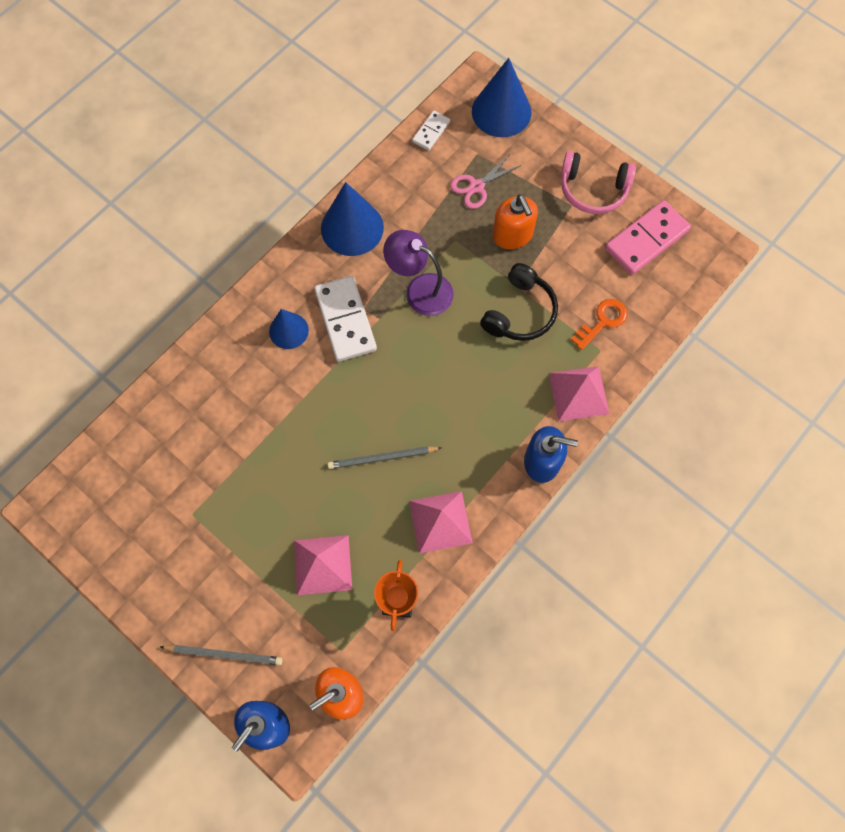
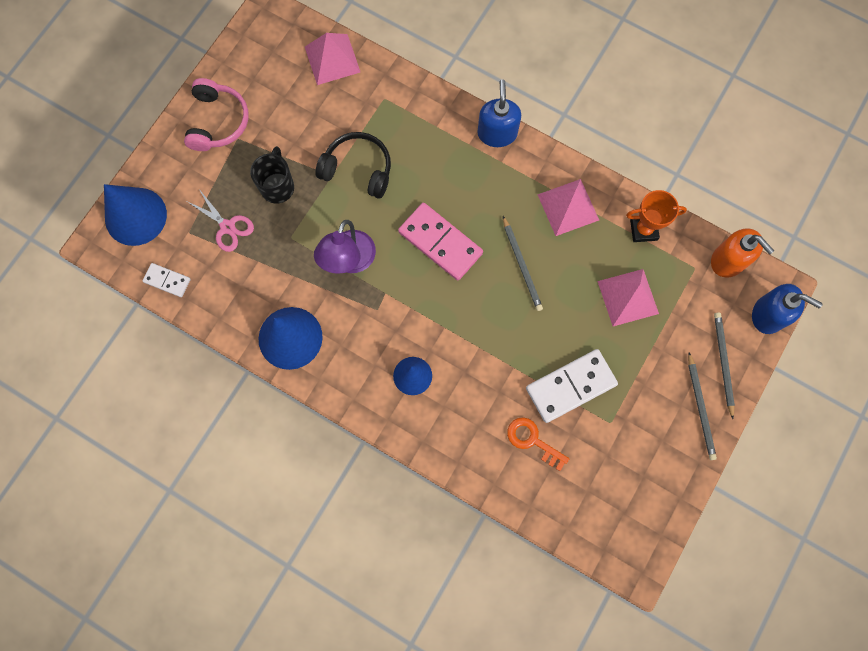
camera: 100 degrees left, 5 degrees up
(182, 615) = (700, 408): none -> grey pencil
(345, 320) = (392, 324): white domino -> white domino (571, 386)
(512, 235) = (278, 186): orange soap dispenser -> black mug
(578, 393) = (428, 111): pink pyramid -> pink pyramid (332, 59)
(602, 321) = (355, 99): orange key -> orange key (532, 440)
(646, 240) = (266, 71): pink domino -> pink domino (440, 242)

